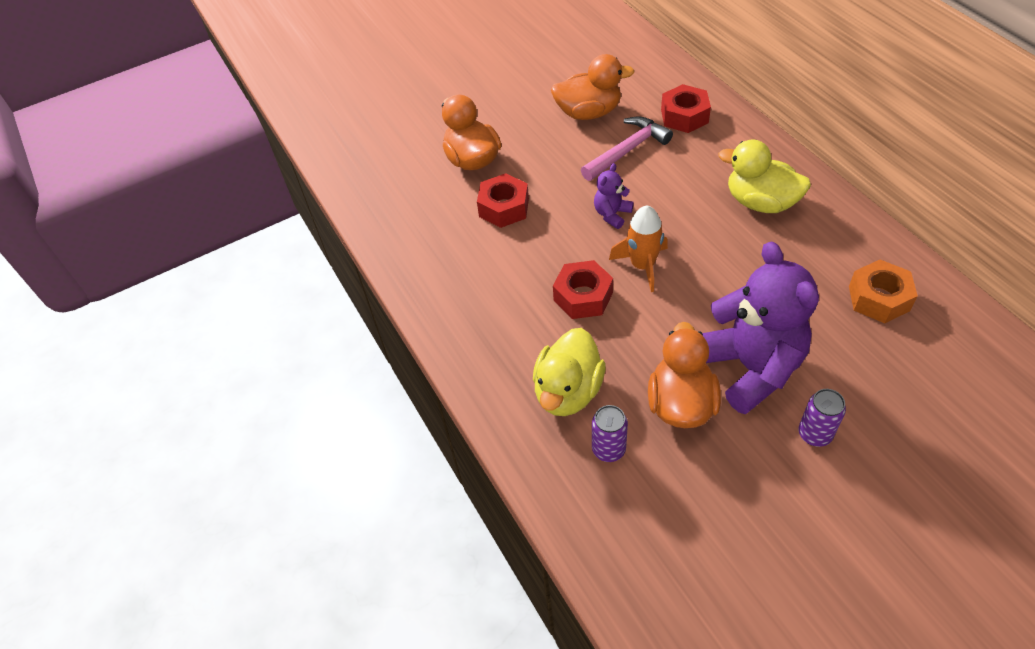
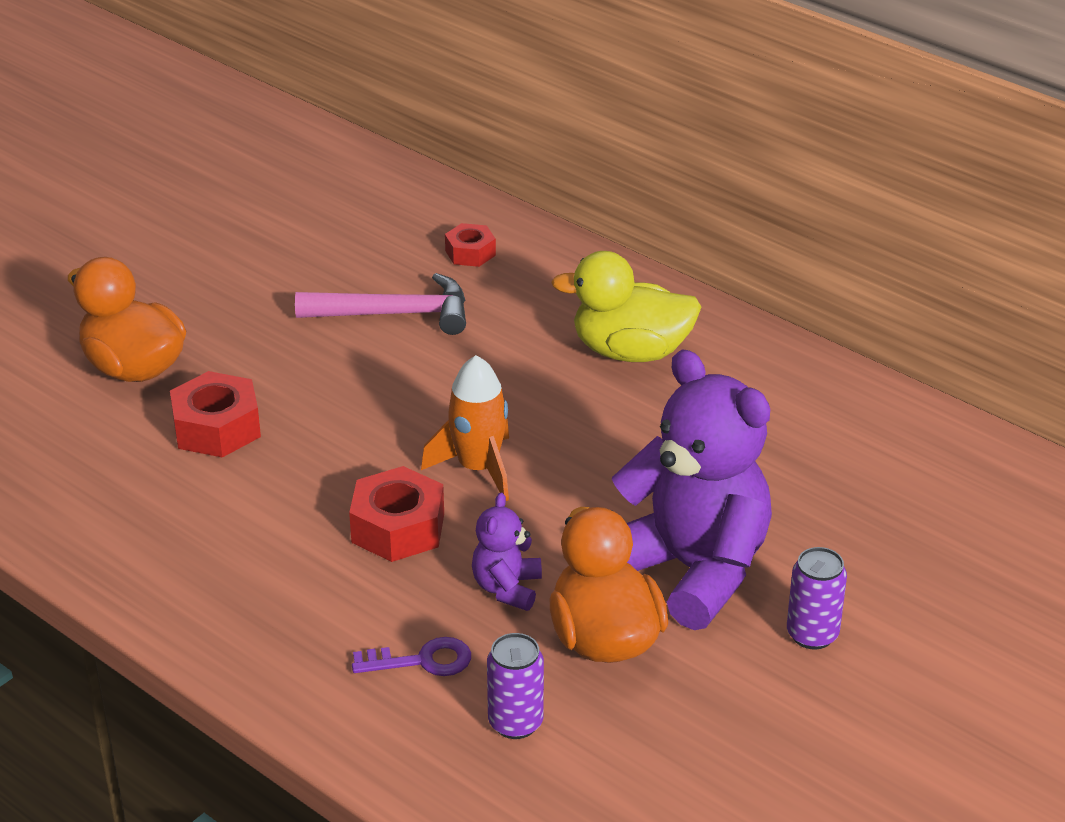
camera: 25 degrees left, 15 degrees down
(568, 391) = (422, 661): yellow duck -> purple key
(588, 112) = (310, 270): orange duck -> none
(612, 214) = (403, 407): purple teddy bear -> purple teddy bear (507, 588)
(627, 150) = (395, 314): pink hammer -> pink hammer turned 60 degrees clockwise
(684, 116) = (470, 253): red nut -> red nut, size x0.61
(878, 298) = (844, 446): orange nut -> none

